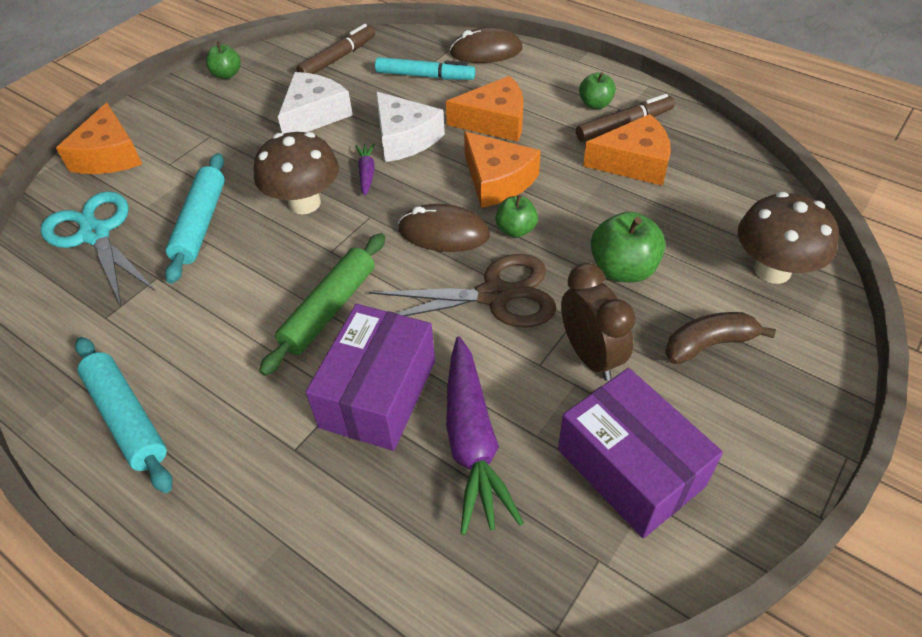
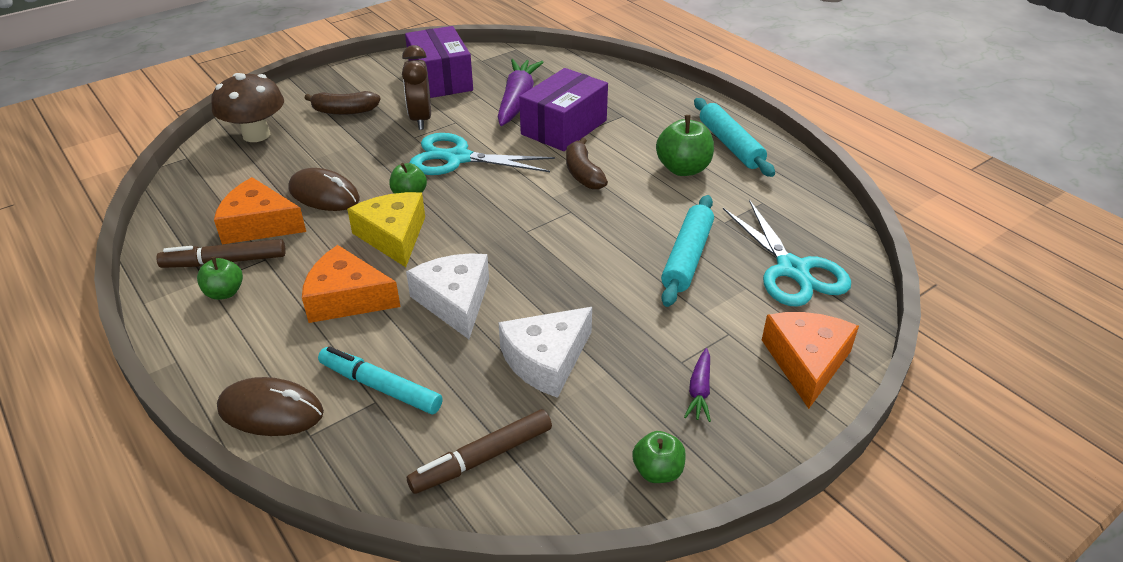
camera: 165 degrees left, 10 degrees down
(304, 203) = (583, 255): brown mushroom -> none
(329, 309) = (583, 173): green rolling pin -> brown banana
(366, 173) = (513, 271): purple carrot -> purple carrot (699, 391)
(443, 233) = (469, 204): brown mouse -> brown mouse (324, 194)
(494, 295) = (458, 158): brown scissors -> turquoise scissors
(497, 180) = (393, 236): orange cheese -> yellow cheese
(623, 269) = (354, 155): green apple -> green apple (683, 169)

